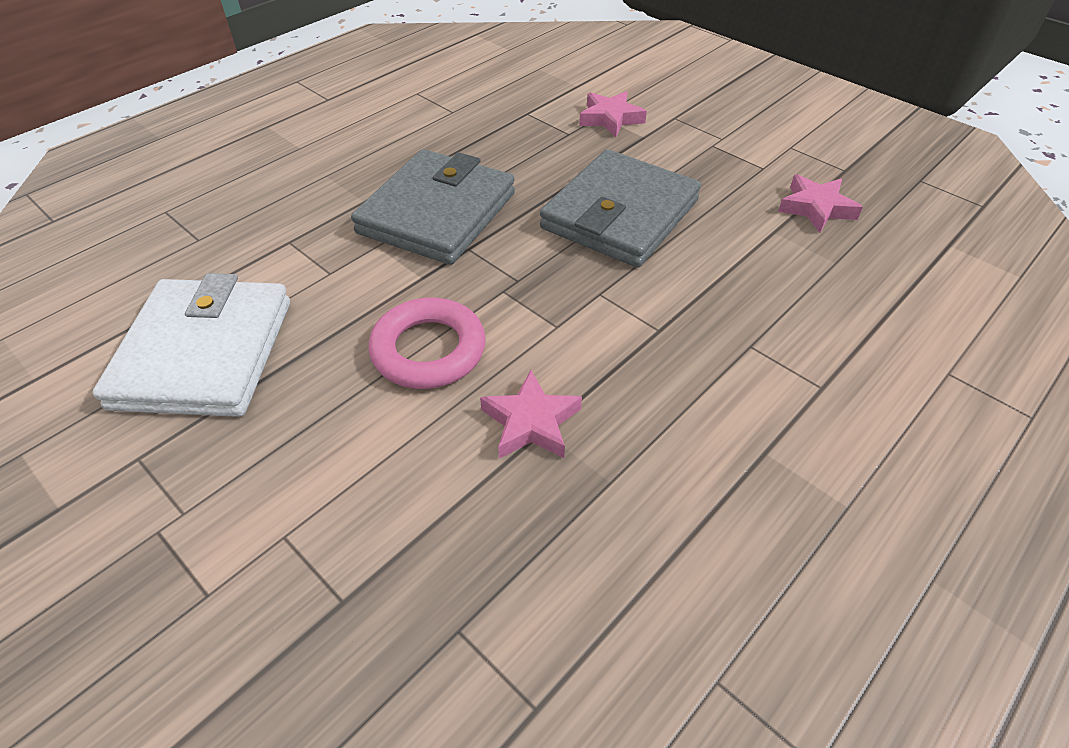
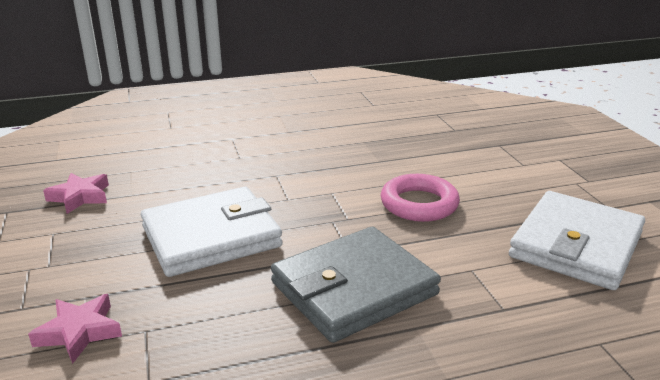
camera: 150 degrees left, 20 degrees down
(531, 422) = (383, 164): pink star -> none
(619, 214) = (211, 237): grey wallet -> white wallet

